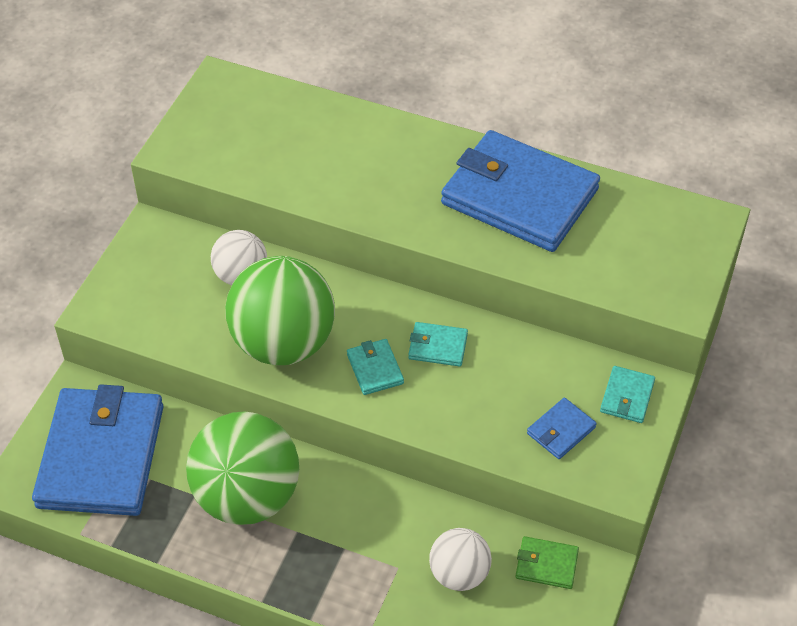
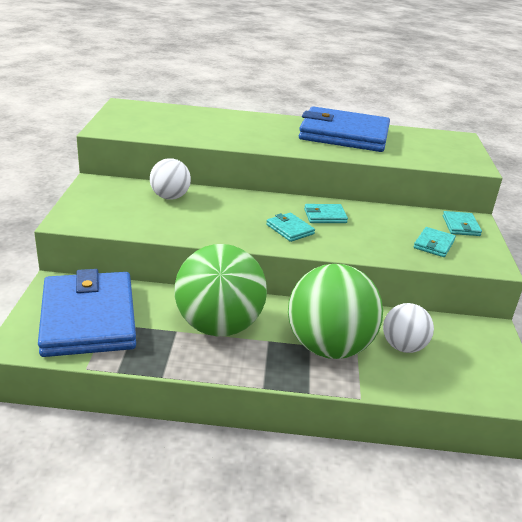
camera: 20 degrees left, 20 degrees down
(283, 343) = (217, 224): green ball -> green ball (329, 347)
(546, 564) = (458, 332): green wallet -> none
(561, 430) = (434, 244): blue wallet -> turquoise wallet

